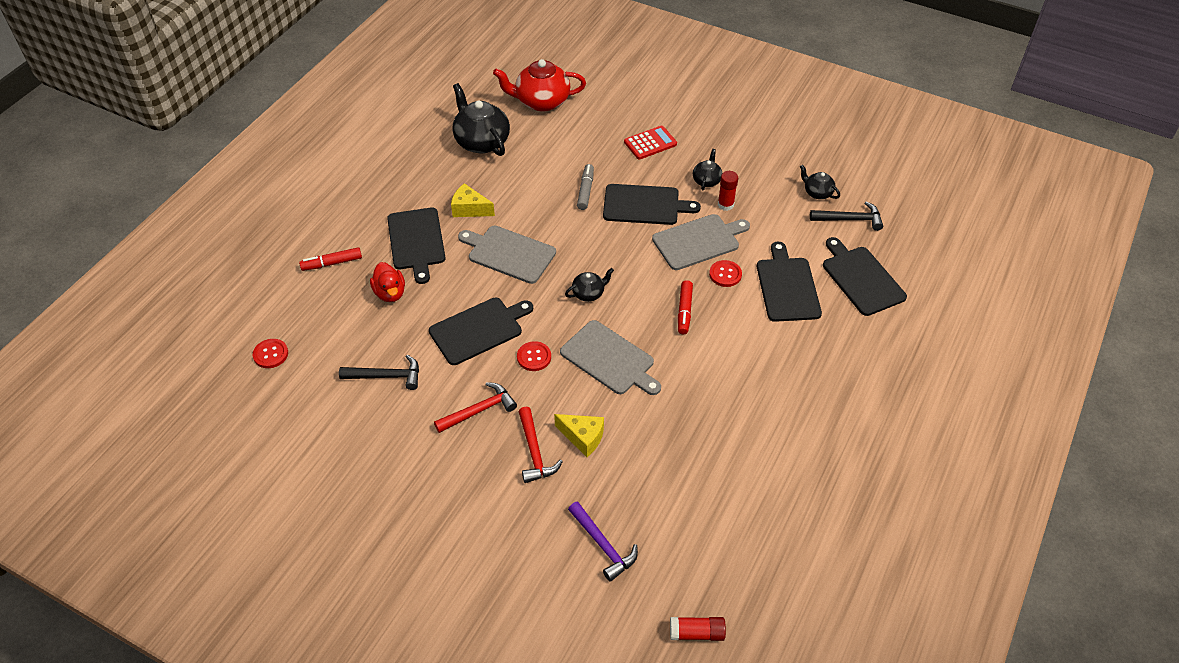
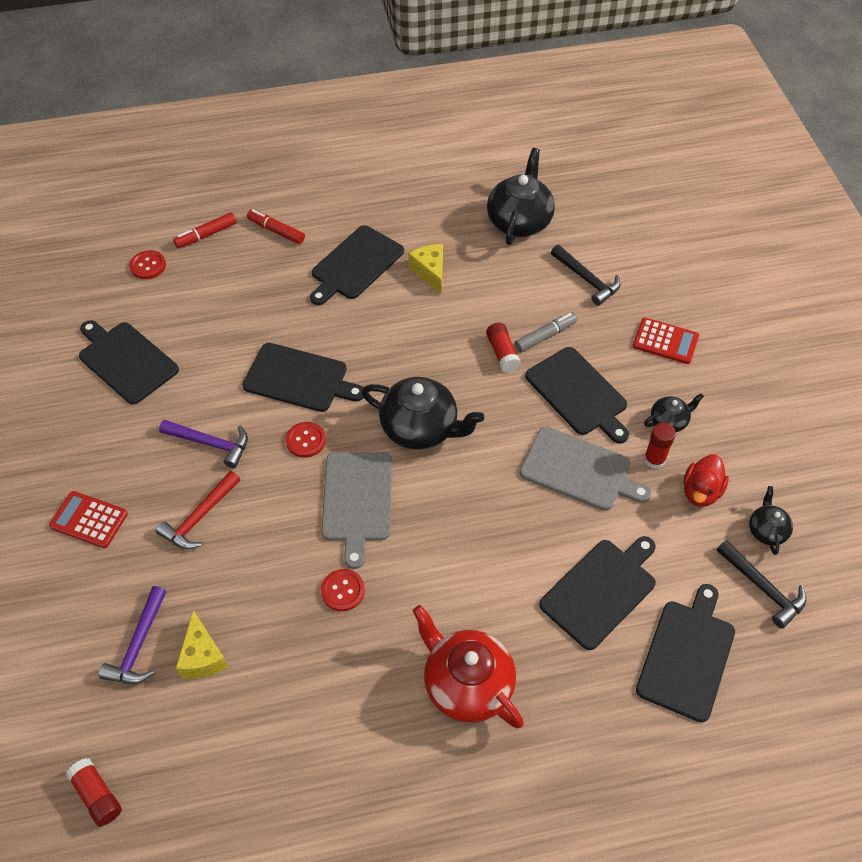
camera: 50 degrees right, 5 degrees up
(347, 418) = (126, 360): none -> black cutting board
(386, 376) = (191, 354): black hammer -> black hammer (587, 280)
(390, 293) = (281, 290): red duck -> red duck (701, 491)
(468, 519) = (89, 520): none -> red calculator
(479, 410) = (211, 443): red hammer -> purple hammer
(509, 253) = (407, 336): grey cutting board -> none
(541, 101) = (619, 225): red teapot -> red teapot (467, 684)
(575, 218) = (502, 353): none -> red glue stick
(583, 437) = (247, 543): yellow cheese -> yellow cheese (202, 656)
(589, 293) = (420, 428): black teapot -> black teapot, size x1.97
(684, 311) = (476, 520): red marker -> red marker (206, 235)
(725, 274) = (559, 523): red button -> red button (343, 591)

